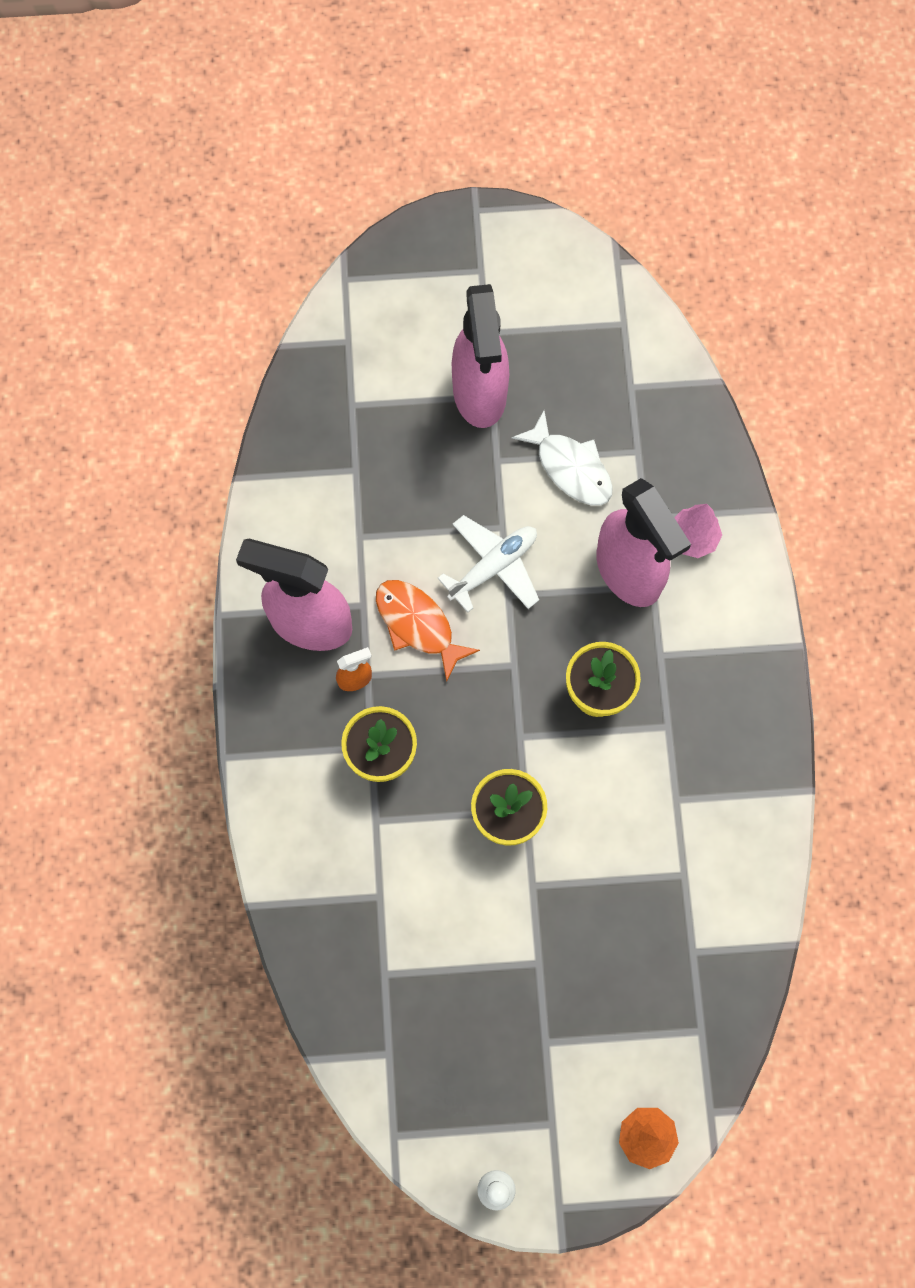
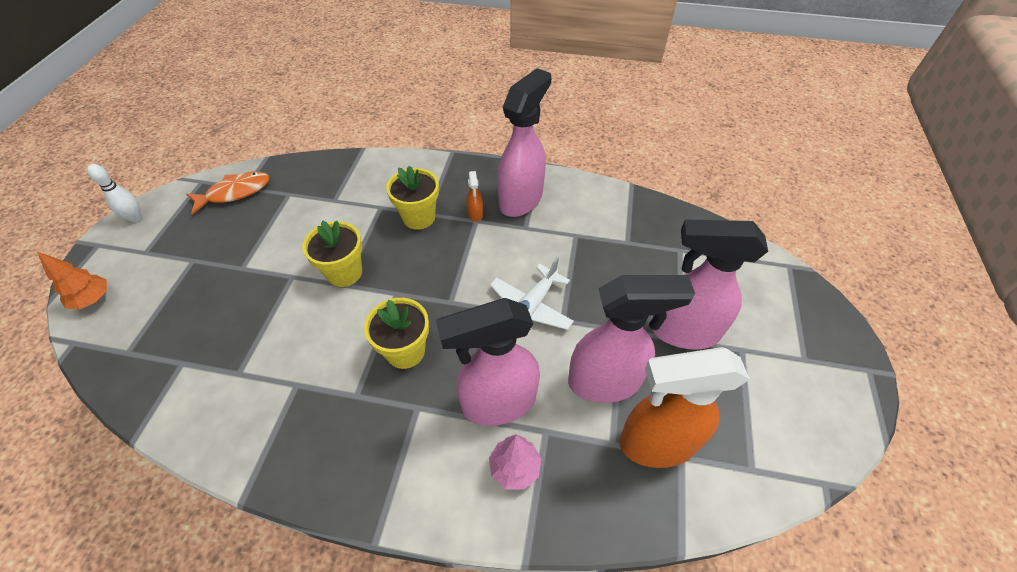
camera: 105 degrees right, 20 degrees down
(418, 625) = (501, 253): orange fish -> orange fish (235, 192)
(493, 567) = (531, 306): white plane -> white plane turned 60 degrees clockwise
(570, 467) = (605, 382): white fish -> pink spray bottle
(624, 410) = (656, 443): none -> orange spray bottle

